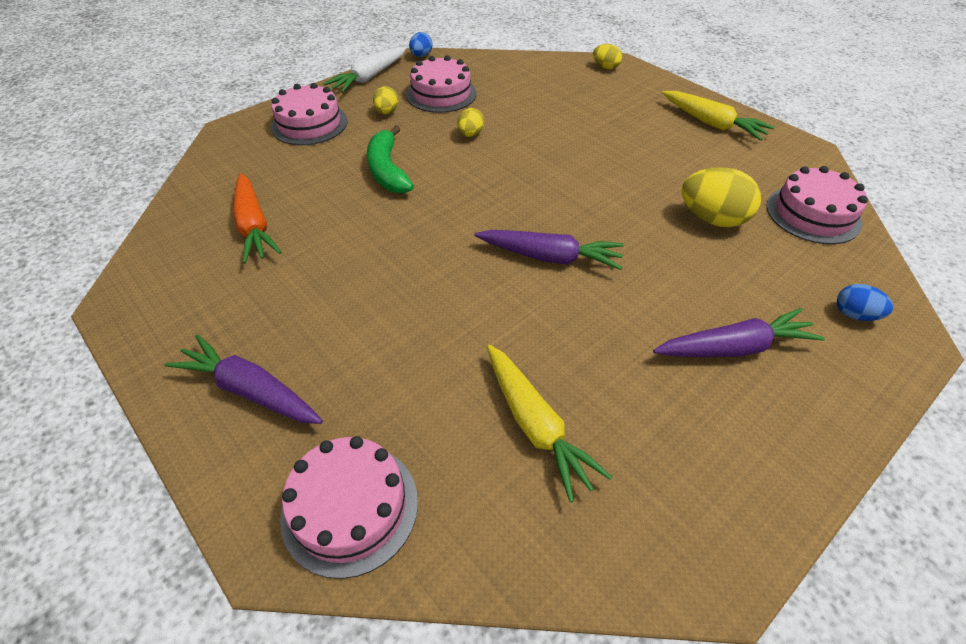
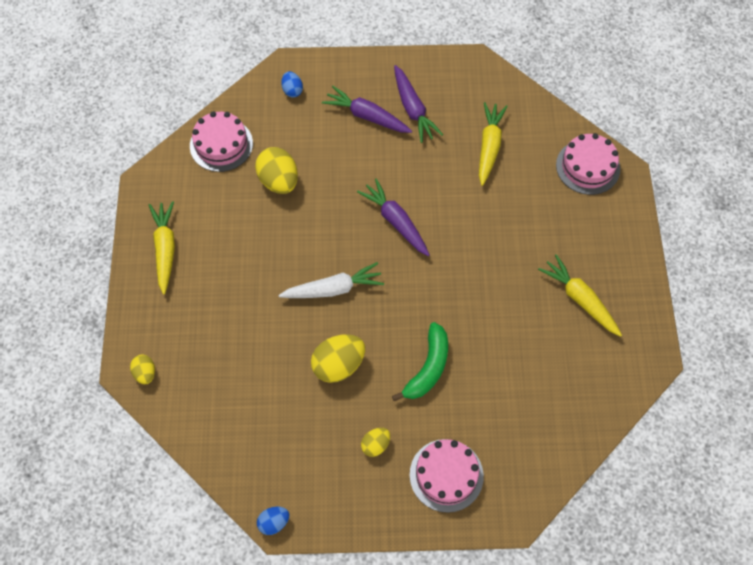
camera: 140 degrees left, 15 degrees up
(250, 390) = (604, 248): purple carrot -> purple carrot (413, 109)
(254, 226) = (548, 373): orange carrot -> none
(254, 310) = (580, 299): none -> yellow carrot
(369, 77) = (349, 517): white carrot -> white carrot (333, 289)
(441, 94) = (312, 439): pink cake -> none
(470, 134) = (338, 365): yellow egg -> yellow egg, size x1.81

